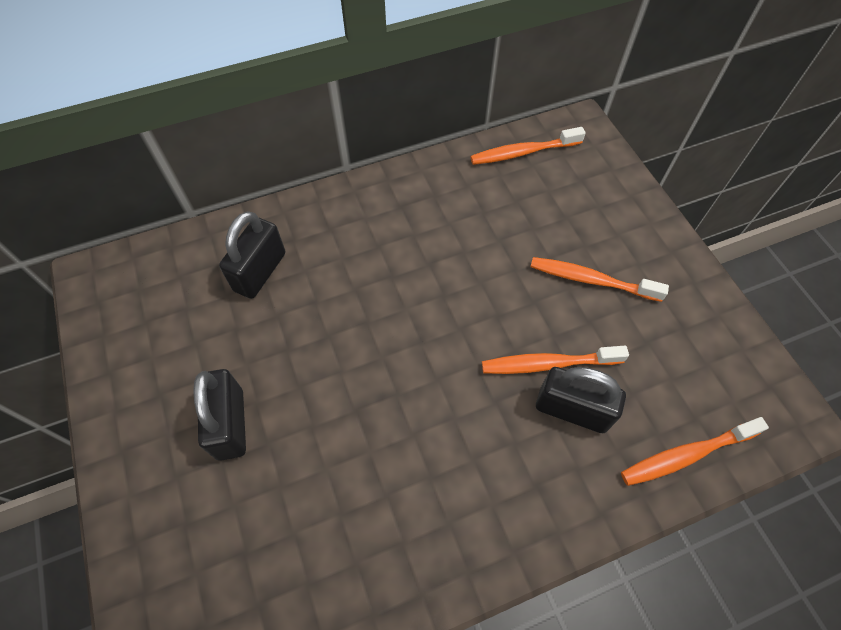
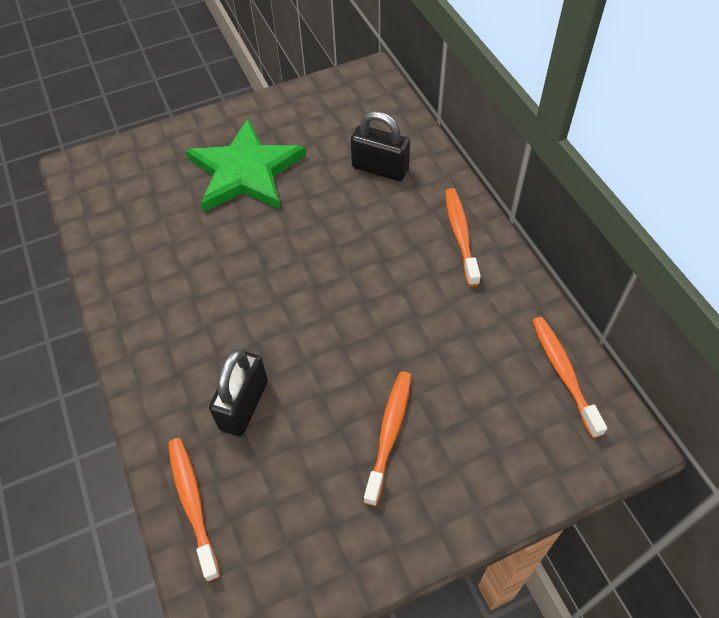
camera: 90 degrees right, 5 degrees down
(230, 424) = (245, 171): black padlock -> green star
(547, 364) = (291, 386): orange toothbrush -> orange toothbrush (460, 235)

